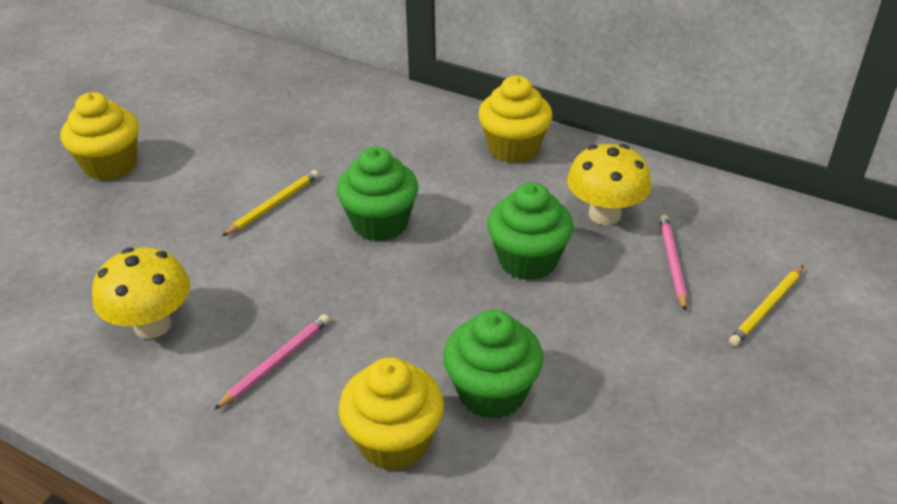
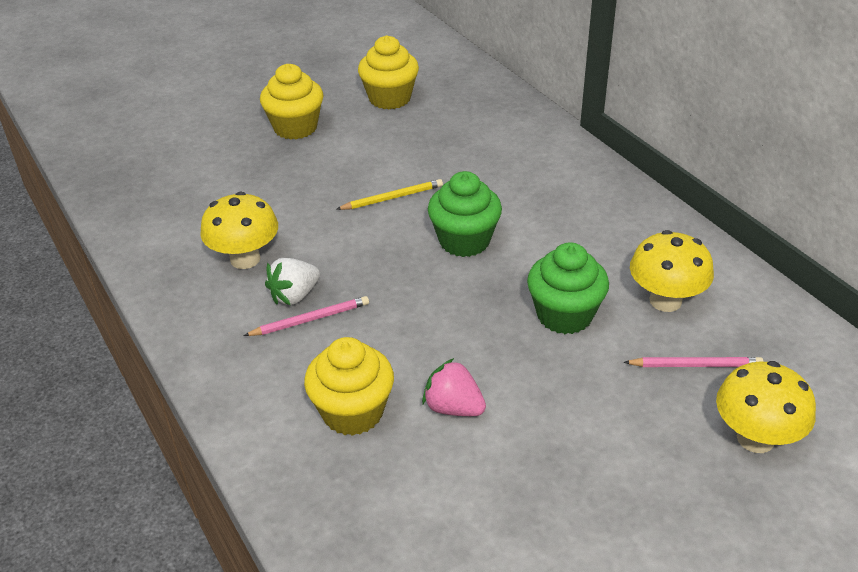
camera: 30 degrees right, 0 degrees up
(240, 344) = (294, 296): none -> white strawberry
(492, 392) = (453, 408): green cupcake -> pink strawberry
(513, 148) = (627, 215): yellow cupcake -> yellow cupcake (390, 98)
(672, 263) = (695, 365): pink pencil -> pink pencil turned 60 degrees clockwise
(767, 308) = (755, 438): yellow pencil -> yellow mushroom

